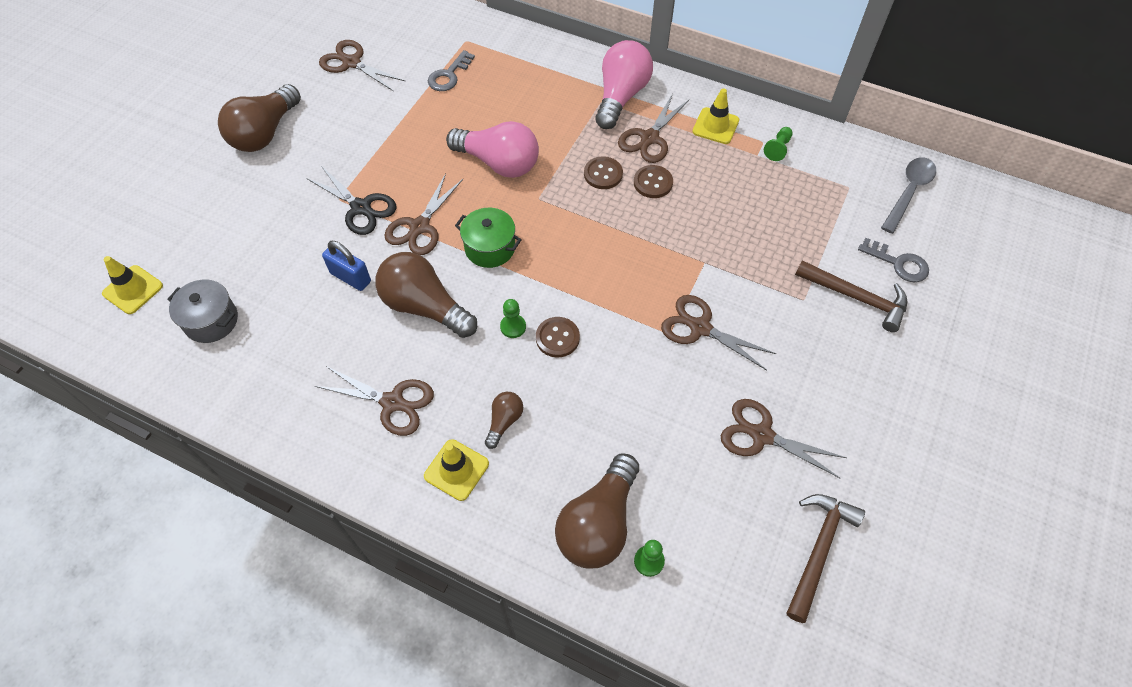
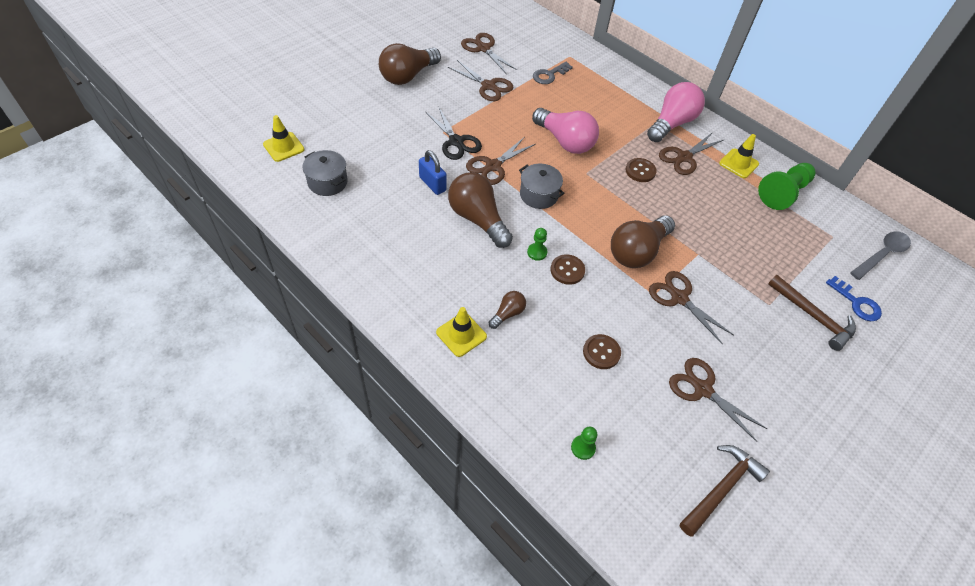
camera: 15 degrees right, 5 degrees down
(393, 403) = (432, 275): brown scissors -> brown scissors (488, 86)
(490, 248) = (538, 195): green pot -> grey pot
(598, 523) = (553, 407): brown light bulb -> brown light bulb (637, 251)
(653, 183) = (676, 188): brown button -> brown button (601, 352)
(778, 149) = (783, 193): green pawn -> green pawn, size x2.05
(898, 263) = (856, 303): grey key -> blue key

